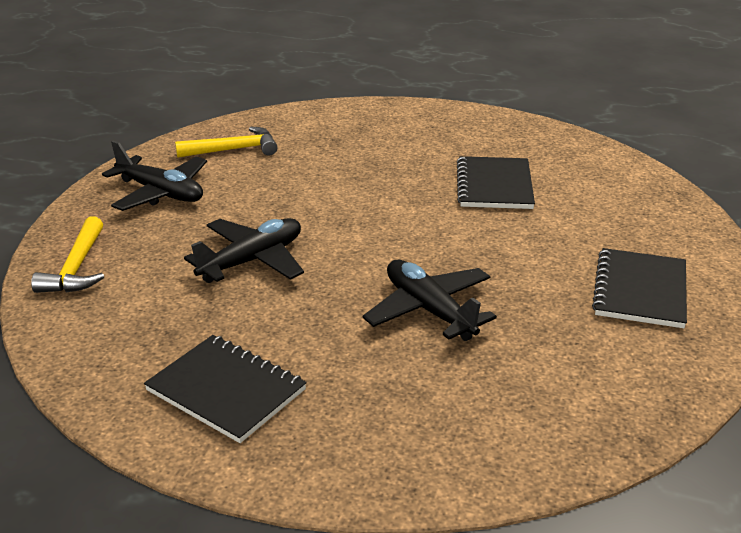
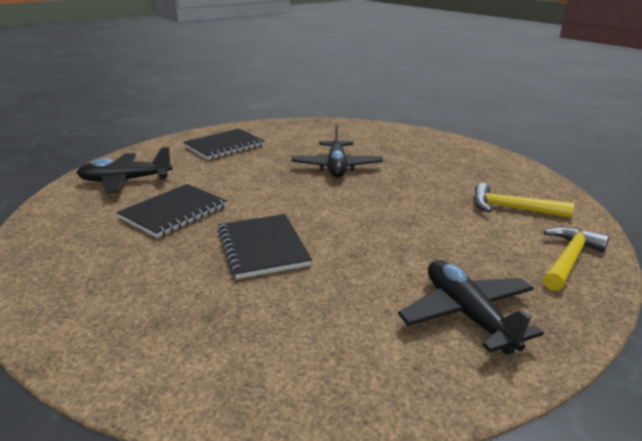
camera: 145 degrees left, 5 degrees down
(226, 390) = (475, 169): black notebook -> black notebook (262, 247)
(233, 150) = (340, 352): yellow hammer -> yellow hammer (512, 208)
(252, 261) = (417, 220): black plane -> black plane (125, 181)

